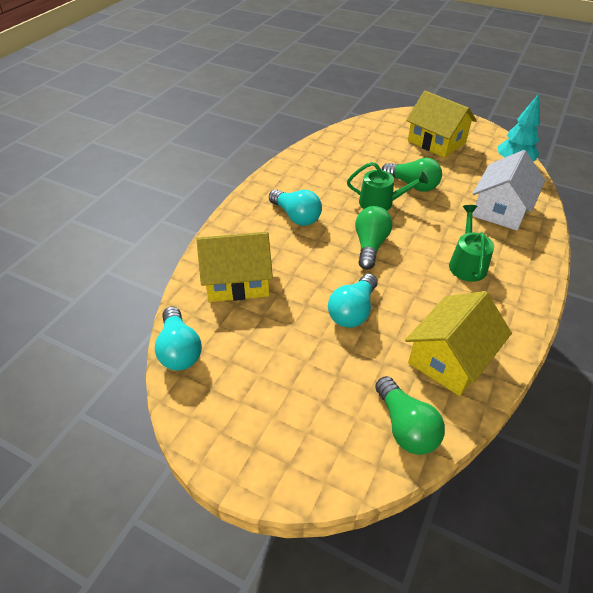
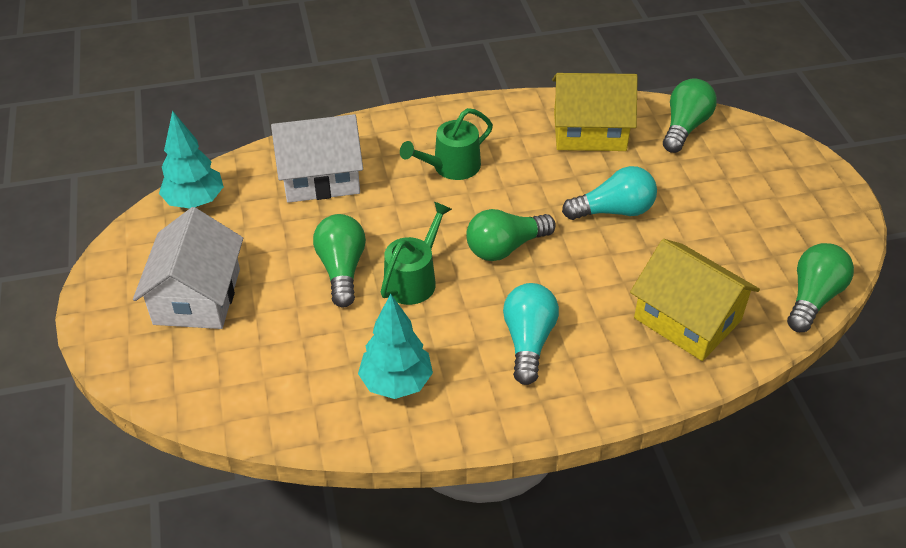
camera: 130 degrees left, 0 degrees up
(179, 350) = (812, 298): turquoise light bulb -> green light bulb
(321, 169) = (396, 383): none -> turquoise tree
(380, 203) = (413, 279): green watering can -> green watering can turned 60 degrees clockwise
(436, 142) = (197, 296): yellow house -> white house

